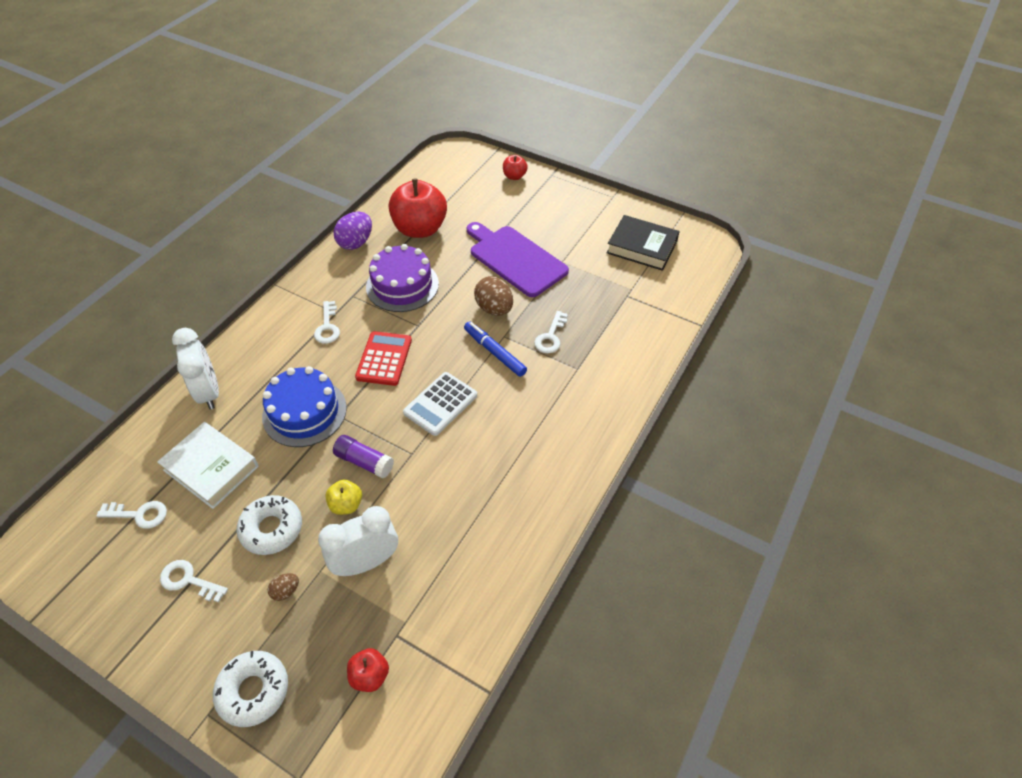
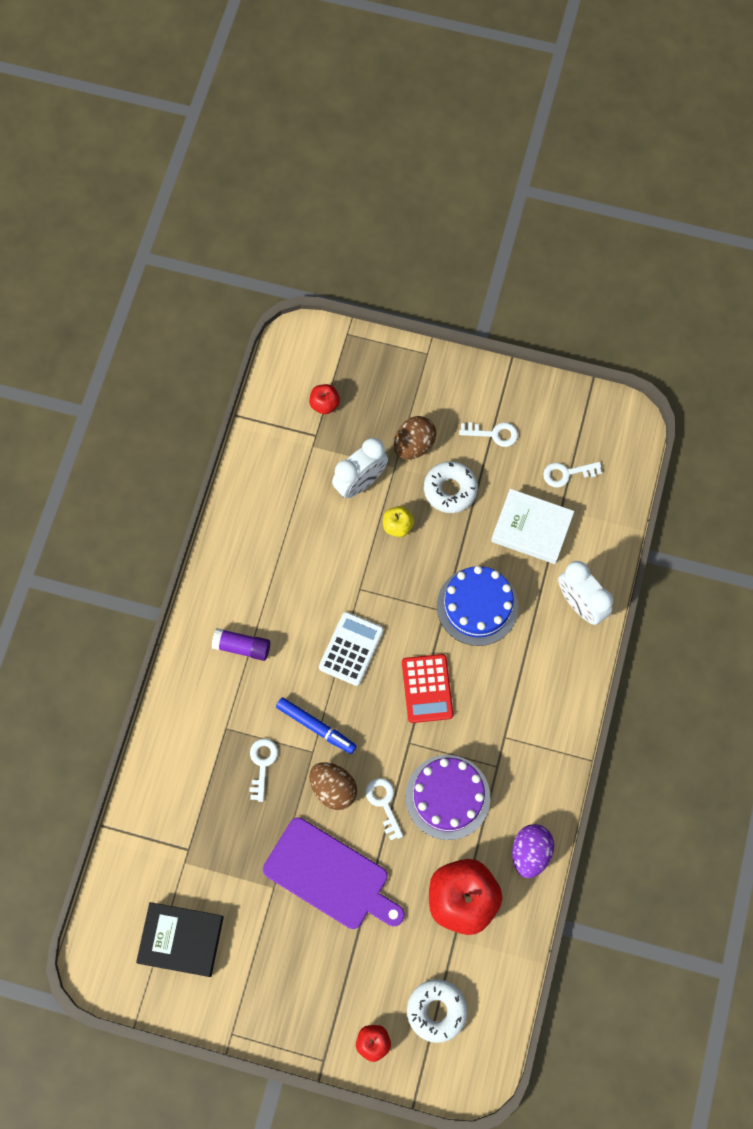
camera: 165 degrees right, 20 degrees up
(253, 691) = (403, 374): white donut -> white donut (436, 1010)
(286, 591) = (414, 445): brown egg -> brown egg, size x1.95
(327, 326) = (504, 715): white key -> white key (384, 803)
(364, 462) = (399, 569): purple glue stick -> purple glue stick (242, 647)

